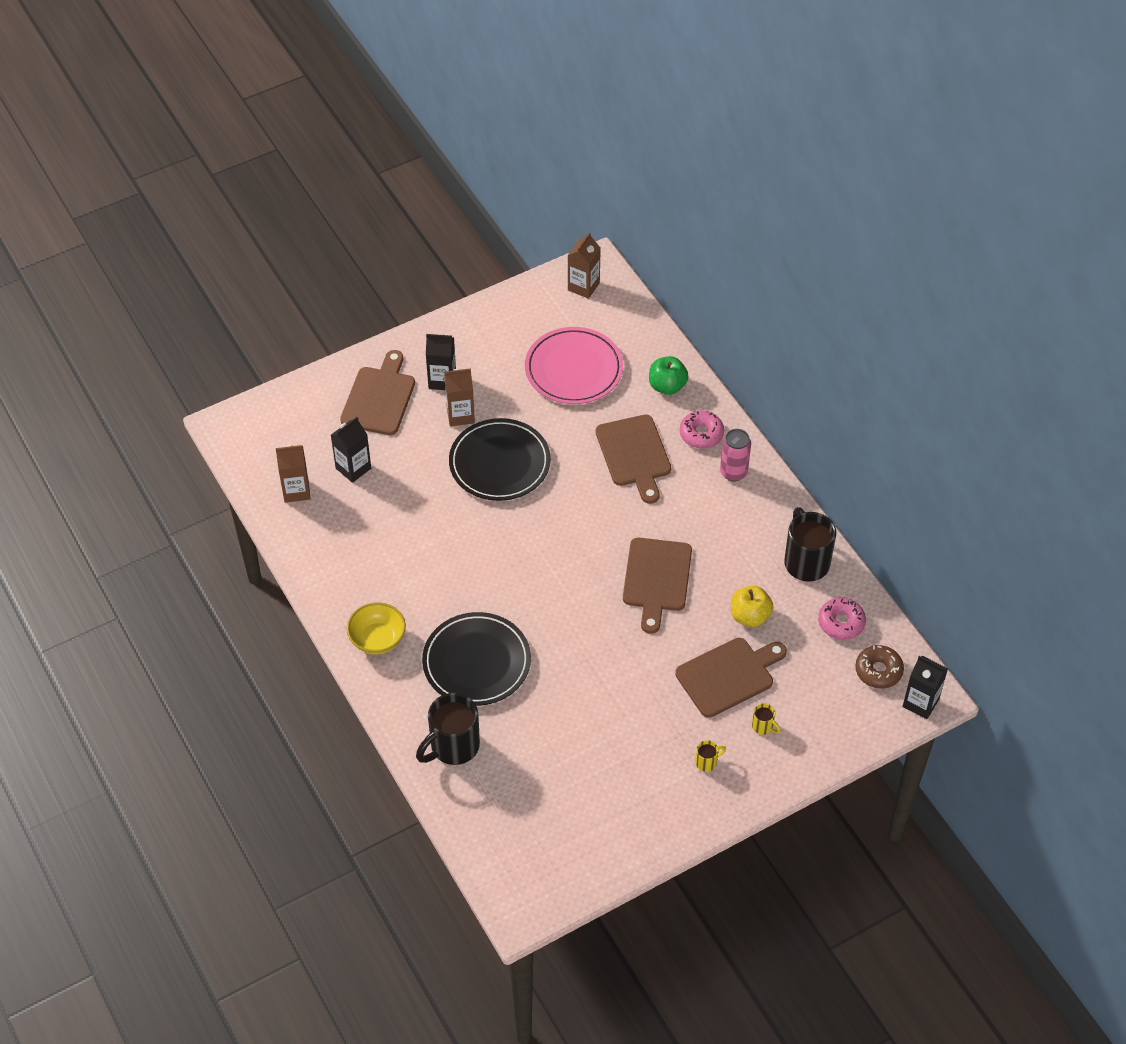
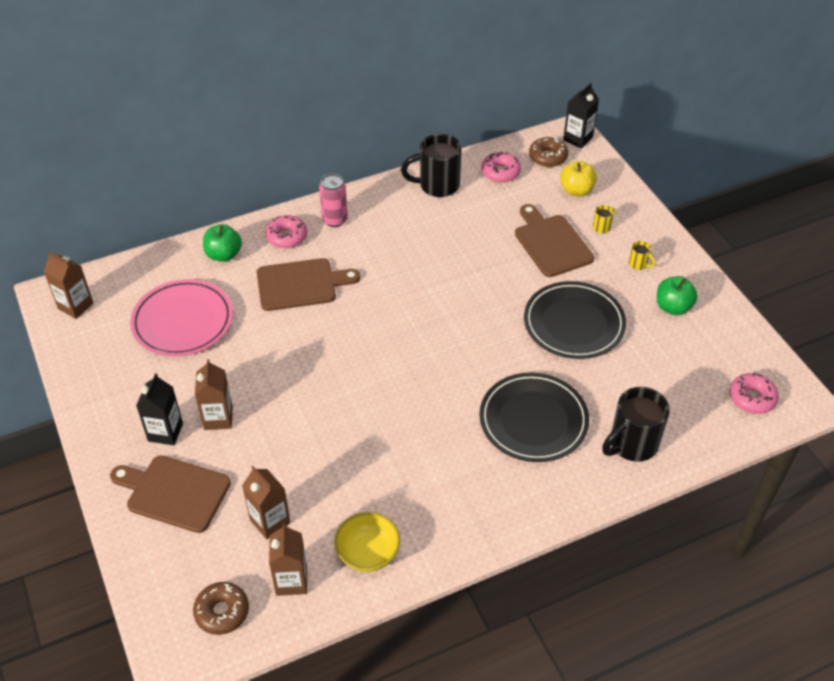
camera: 85 degrees left, 5 degrees down
(267, 449) = (222, 612): none -> brown donut
(353, 468) = (270, 521): black carton -> brown carton
(377, 639) = (502, 505): yellow bowl -> yellow bowl (368, 553)
(453, 746) = (631, 444): black mug -> black mug turned 90 degrees clockwise
(499, 463) = (290, 388): black plate -> black plate (574, 323)
(521, 862) = (752, 398): none -> pink donut
(644, 794) = (673, 307): none -> green apple
(656, 579) = (446, 280): brown cutting board -> none
(707, 762) = (638, 264): yellow mug -> yellow mug turned 150 degrees clockwise
(750, 616) = (491, 224): yellow apple -> yellow apple (576, 190)

